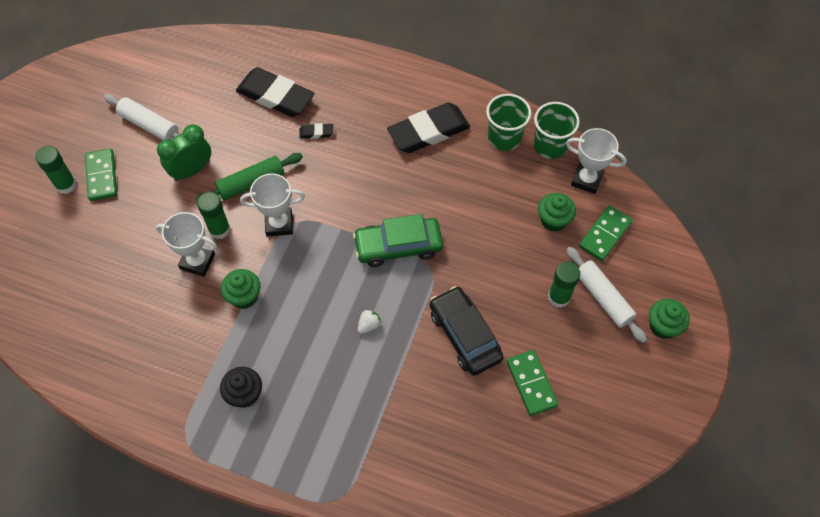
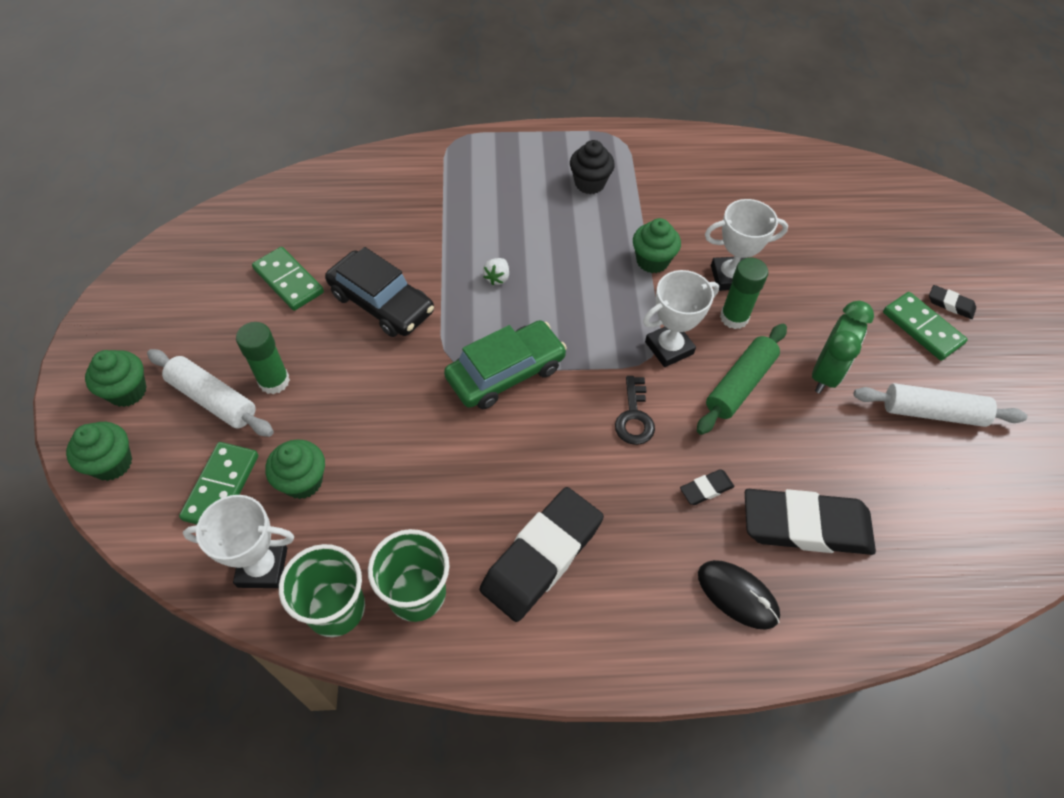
camera: 155 degrees right, 5 degrees down
(66, 185) = (950, 304): green glue stick -> black eraser
(331, 187) = (634, 417): none -> black key
(336, 79) = (737, 595): none -> black mouse
(674, 275) = (112, 463): none -> green cupcake

